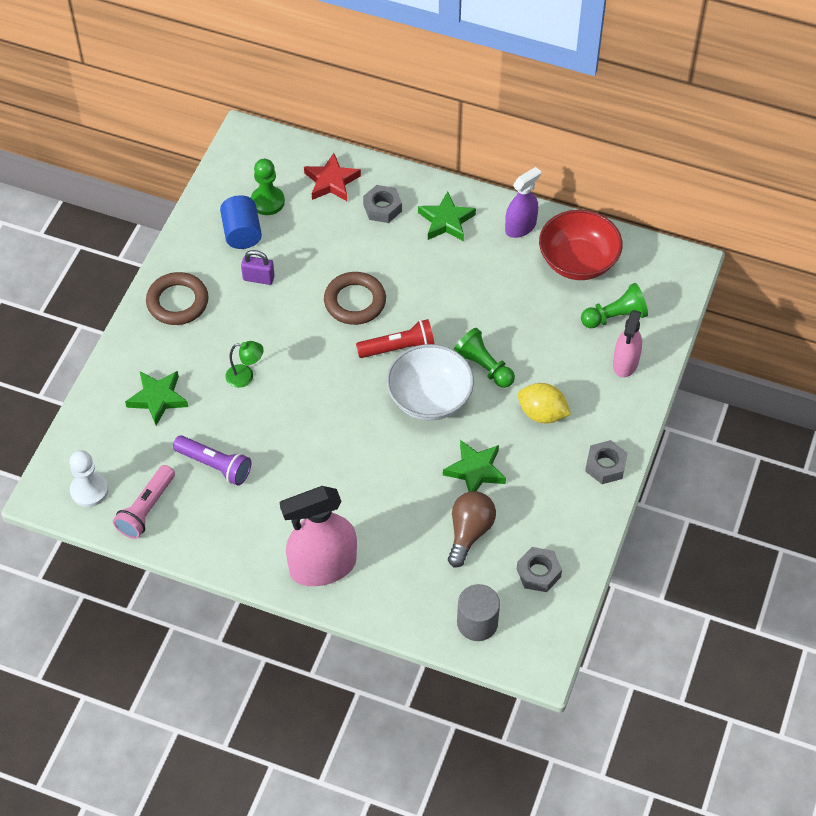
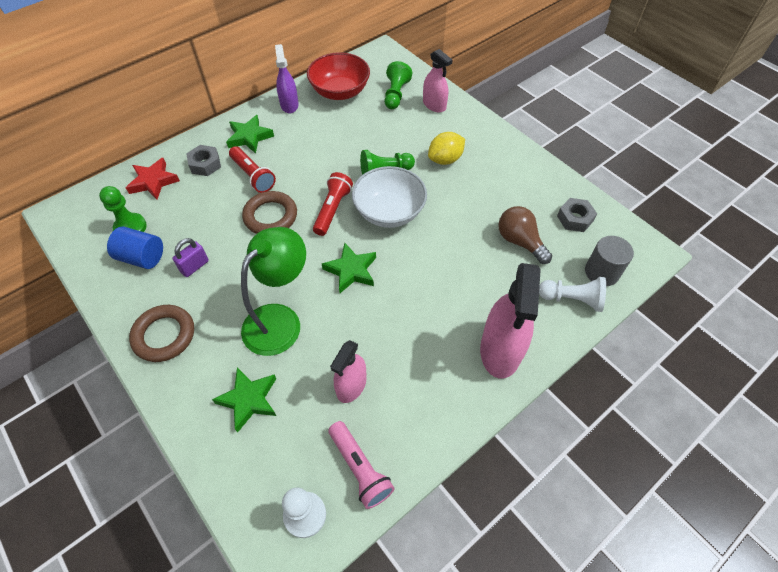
camera: 60 degrees left, 0 degrees up
(215, 465) = (351, 386): purple flashlight -> pink spray bottle
(245, 376) = (280, 320): green lamp -> green lamp, size x2.18
(395, 256) = (253, 176): none -> red flashlight
(423, 607) = (572, 299): none -> white pawn
(475, 471) = (469, 214): green star -> green star (351, 270)
(605, 466) = (507, 148): grey nut -> none

